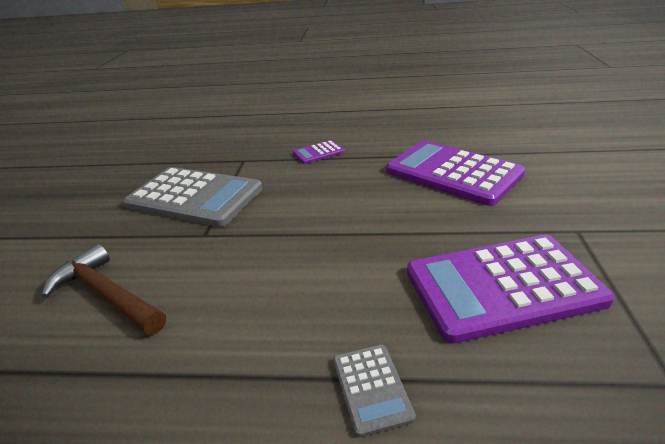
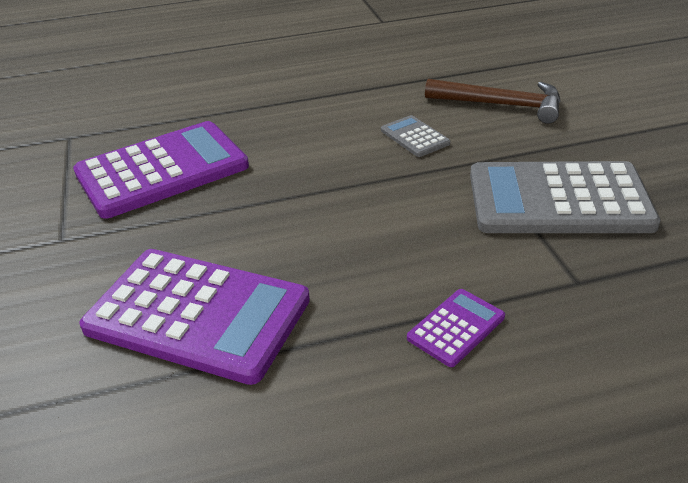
camera: 160 degrees right, 5 degrees up
(372, 388) = (259, 102): grey calculator -> grey calculator (414, 137)

